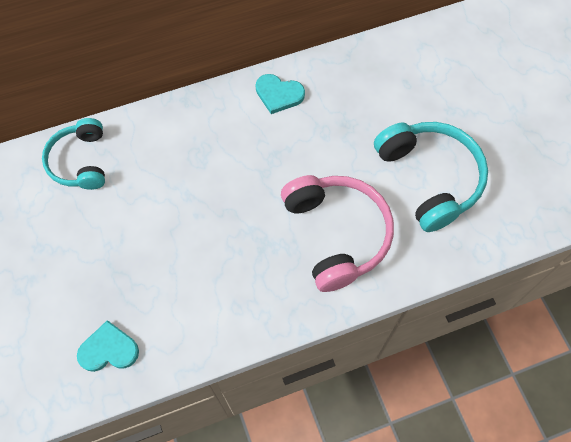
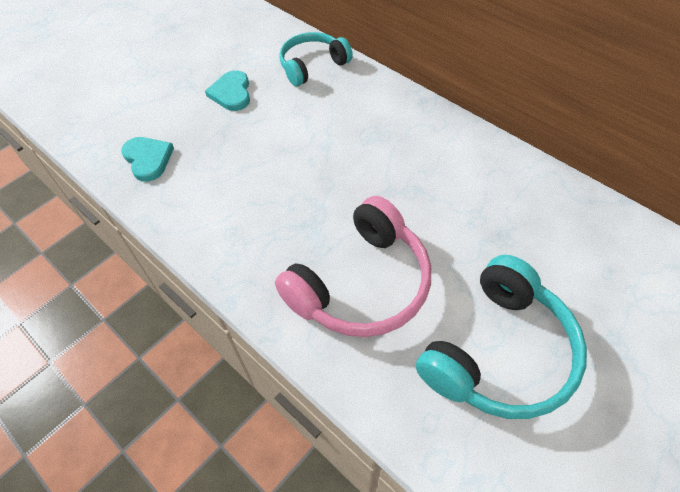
camera: 65 degrees right, 10 degrees down
(279, 94) = (488, 163): turquoise heart -> turquoise heart (231, 93)

